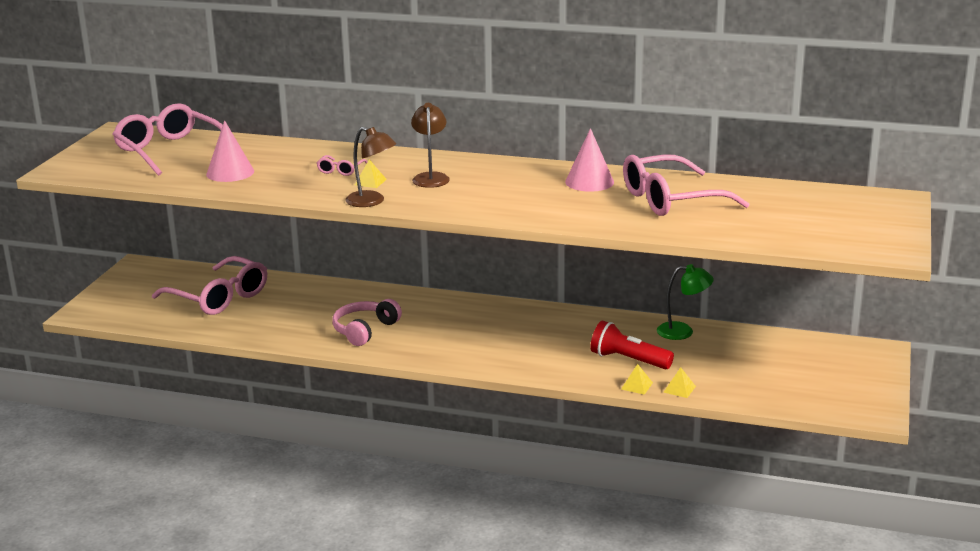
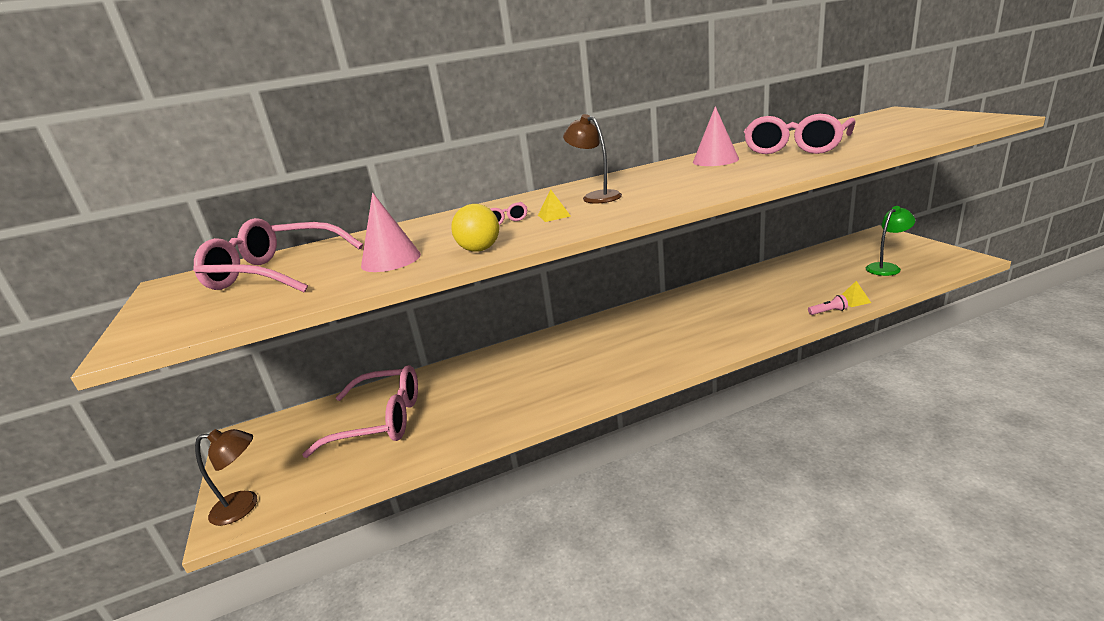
camera: 35 degrees left, 0 degrees up
(279, 189) = (479, 250): none -> yellow ball
(364, 330) = (566, 377): pink headphones -> none
(372, 201) = (595, 223): brown lamp -> brown lamp (244, 506)
(628, 360) = (784, 301): red flashlight -> none
(636, 386) = (828, 312): yellow pyramid -> pink flashlight
(683, 331) = (771, 272): green lamp -> green lamp (886, 267)

